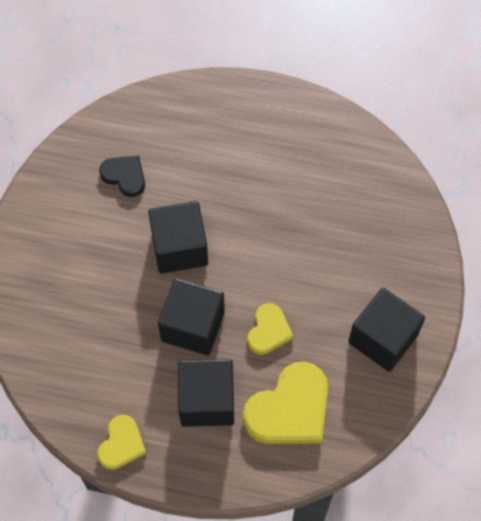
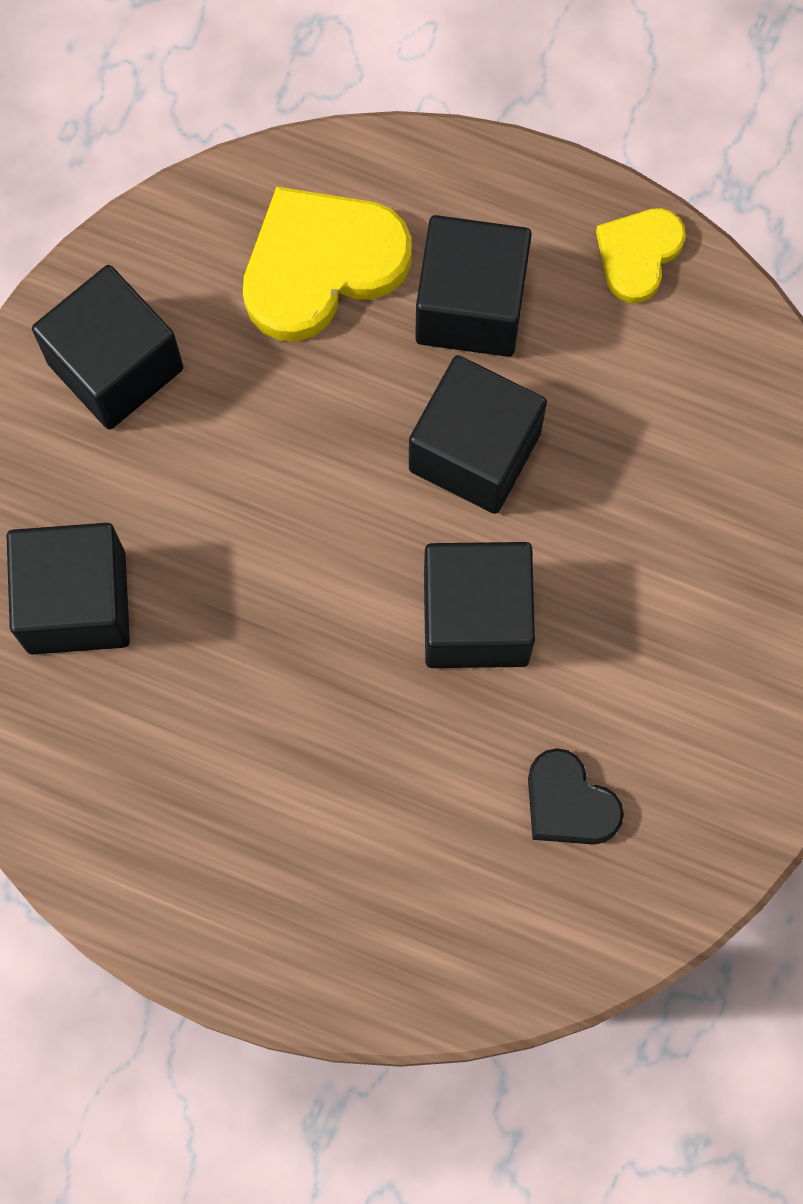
camera: 170 degrees left, 10 degrees up
(268, 331) = (330, 417): yellow heart -> none
(370, 225) = (76, 602): none -> black cube

